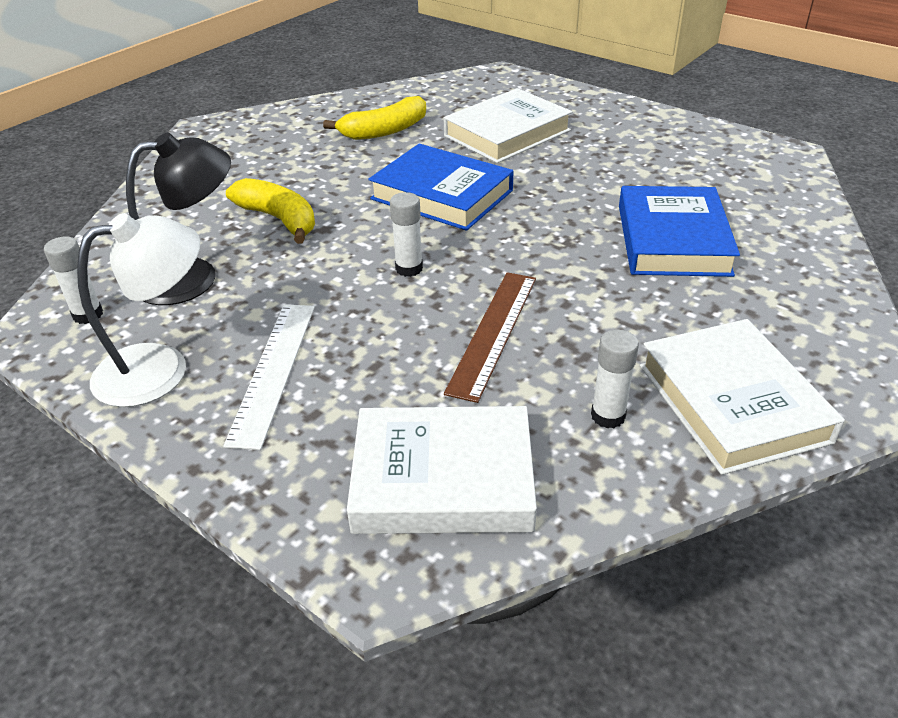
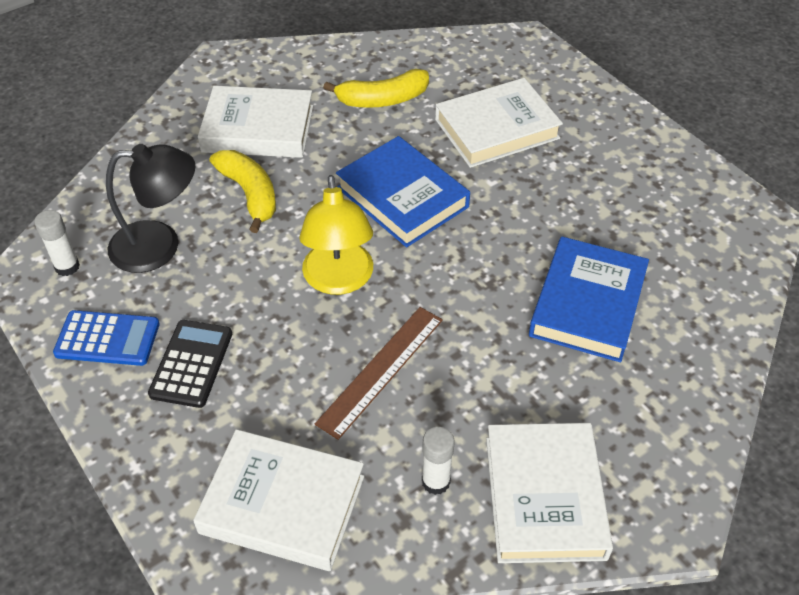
camera: 15 degrees right, 10 degrees up
(161, 369) = (107, 339): white lamp -> blue calculator
(266, 170) = (258, 129): none -> white book
(273, 371) = (191, 364): white ruler -> black calculator
(409, 268) = (339, 280): white glue stick -> yellow lamp

